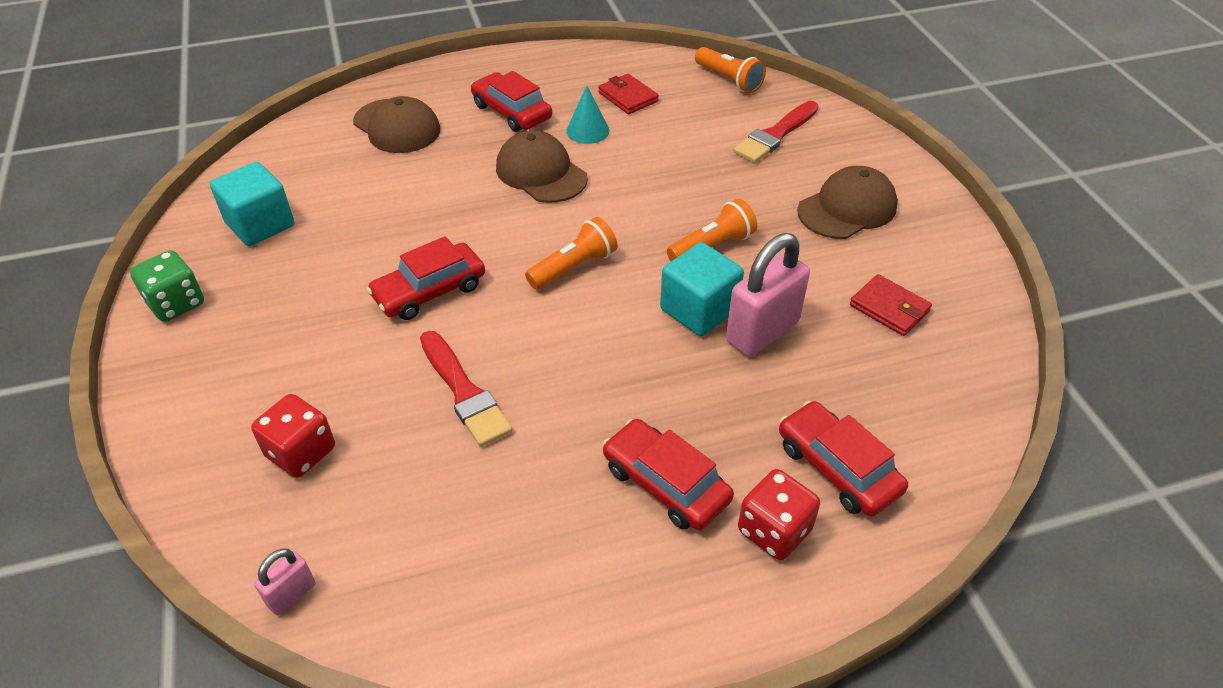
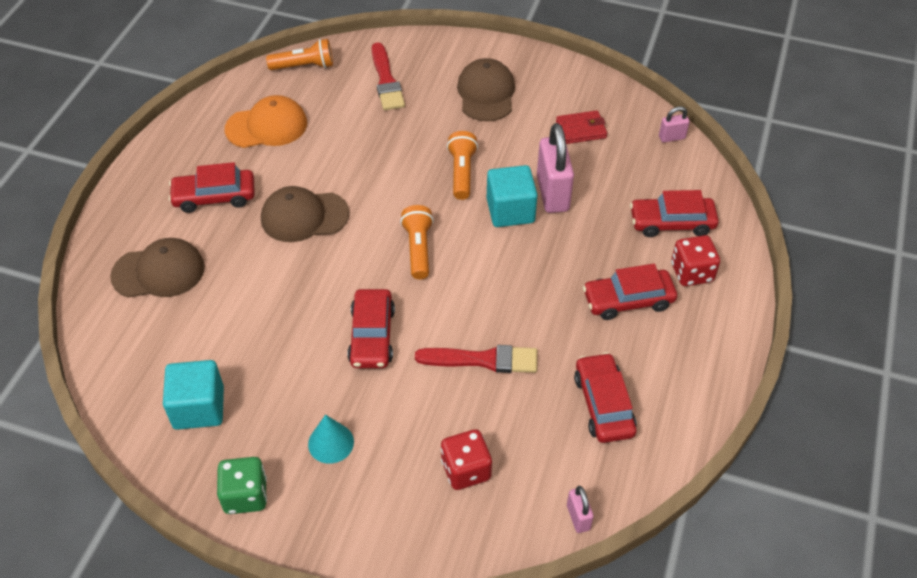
camera: 55 degrees left, 5 degrees up
(480, 538) = (603, 404): none -> red car
(587, 131) = (282, 168): turquoise cone -> turquoise cone (331, 443)
(628, 97) = (267, 126): red wallet -> orange cap
(982, 398) = (671, 137): none -> pink padlock

